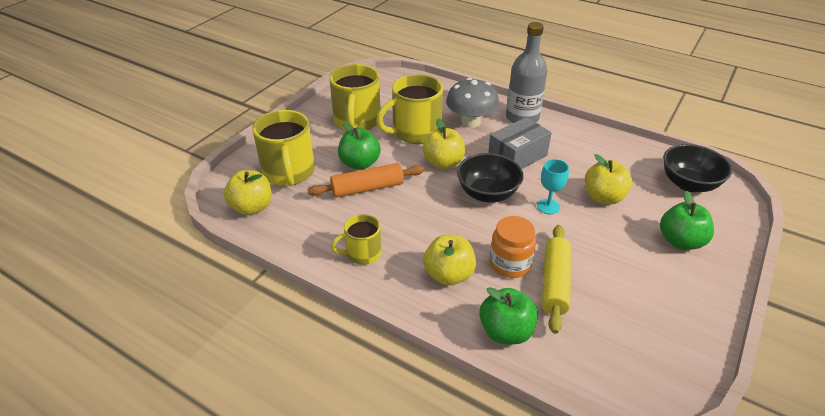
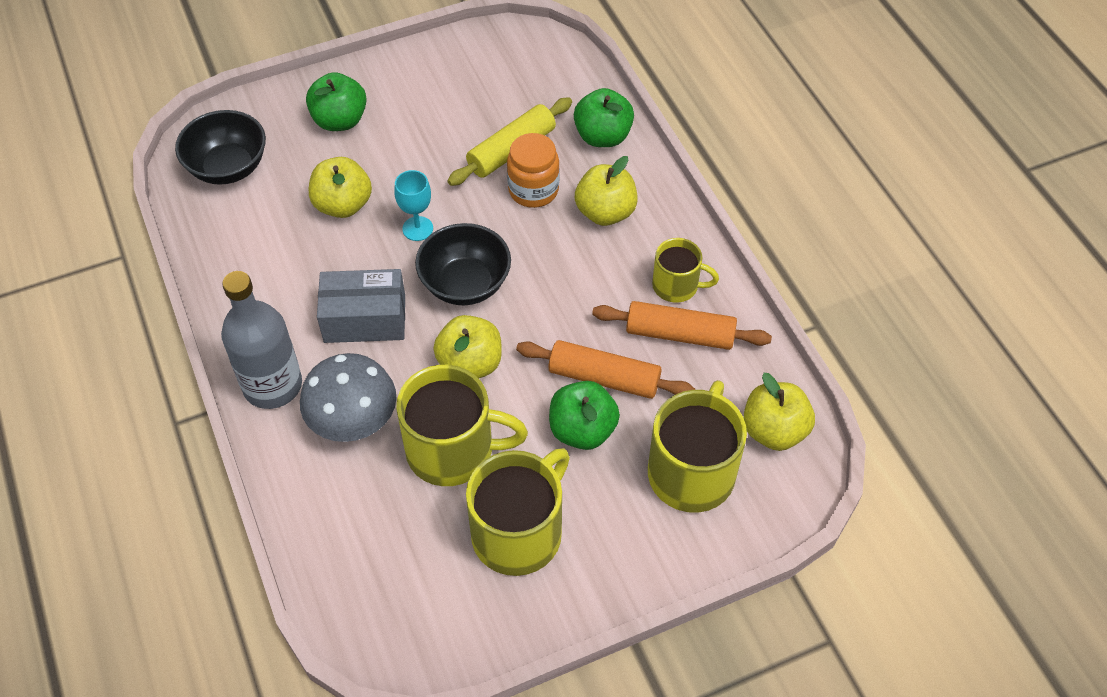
camera: 145 degrees left, 15 degrees up
(340, 228) = (680, 334): none -> orange rolling pin

